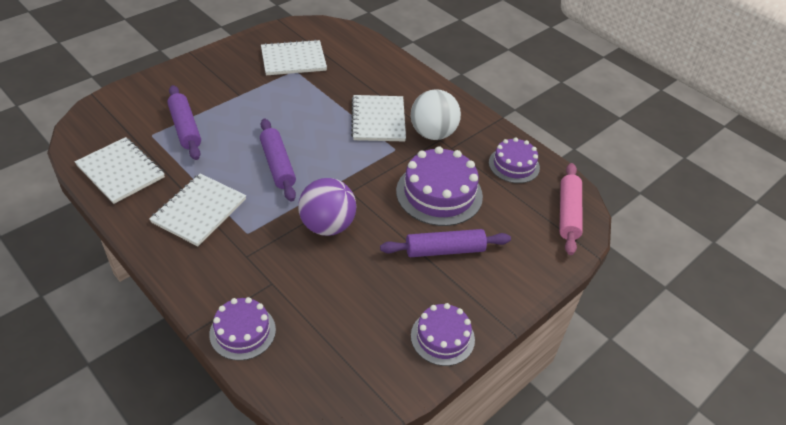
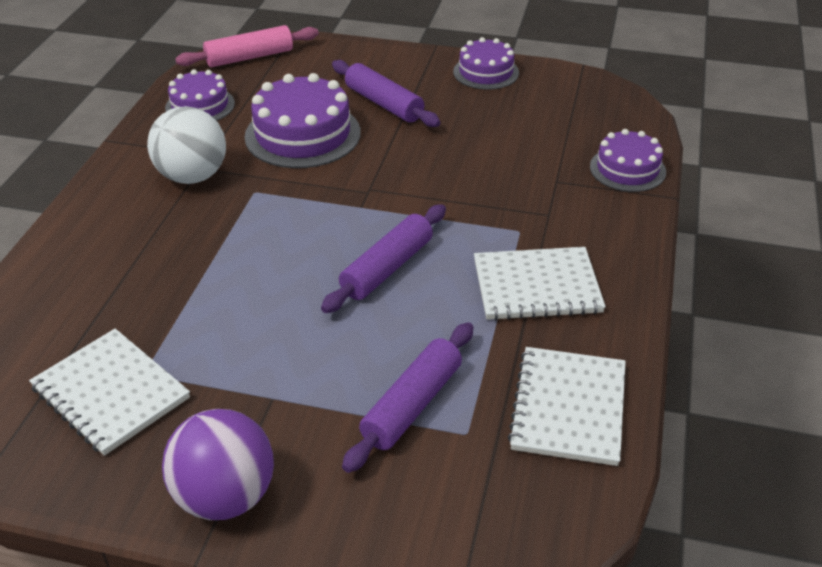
camera: 120 degrees left, 5 degrees down
(327, 226) = (439, 183): purple ball -> purple ball (225, 496)
(378, 120) = (204, 229): white notebook -> none

